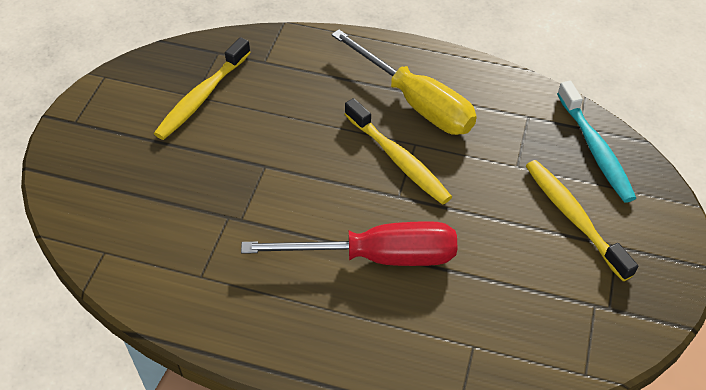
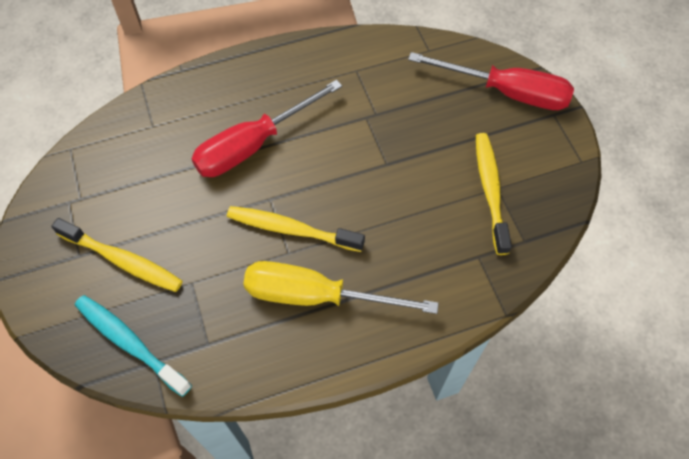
camera: 145 degrees right, 10 degrees up
(87, 163) = (506, 92): none -> red screwdriver

